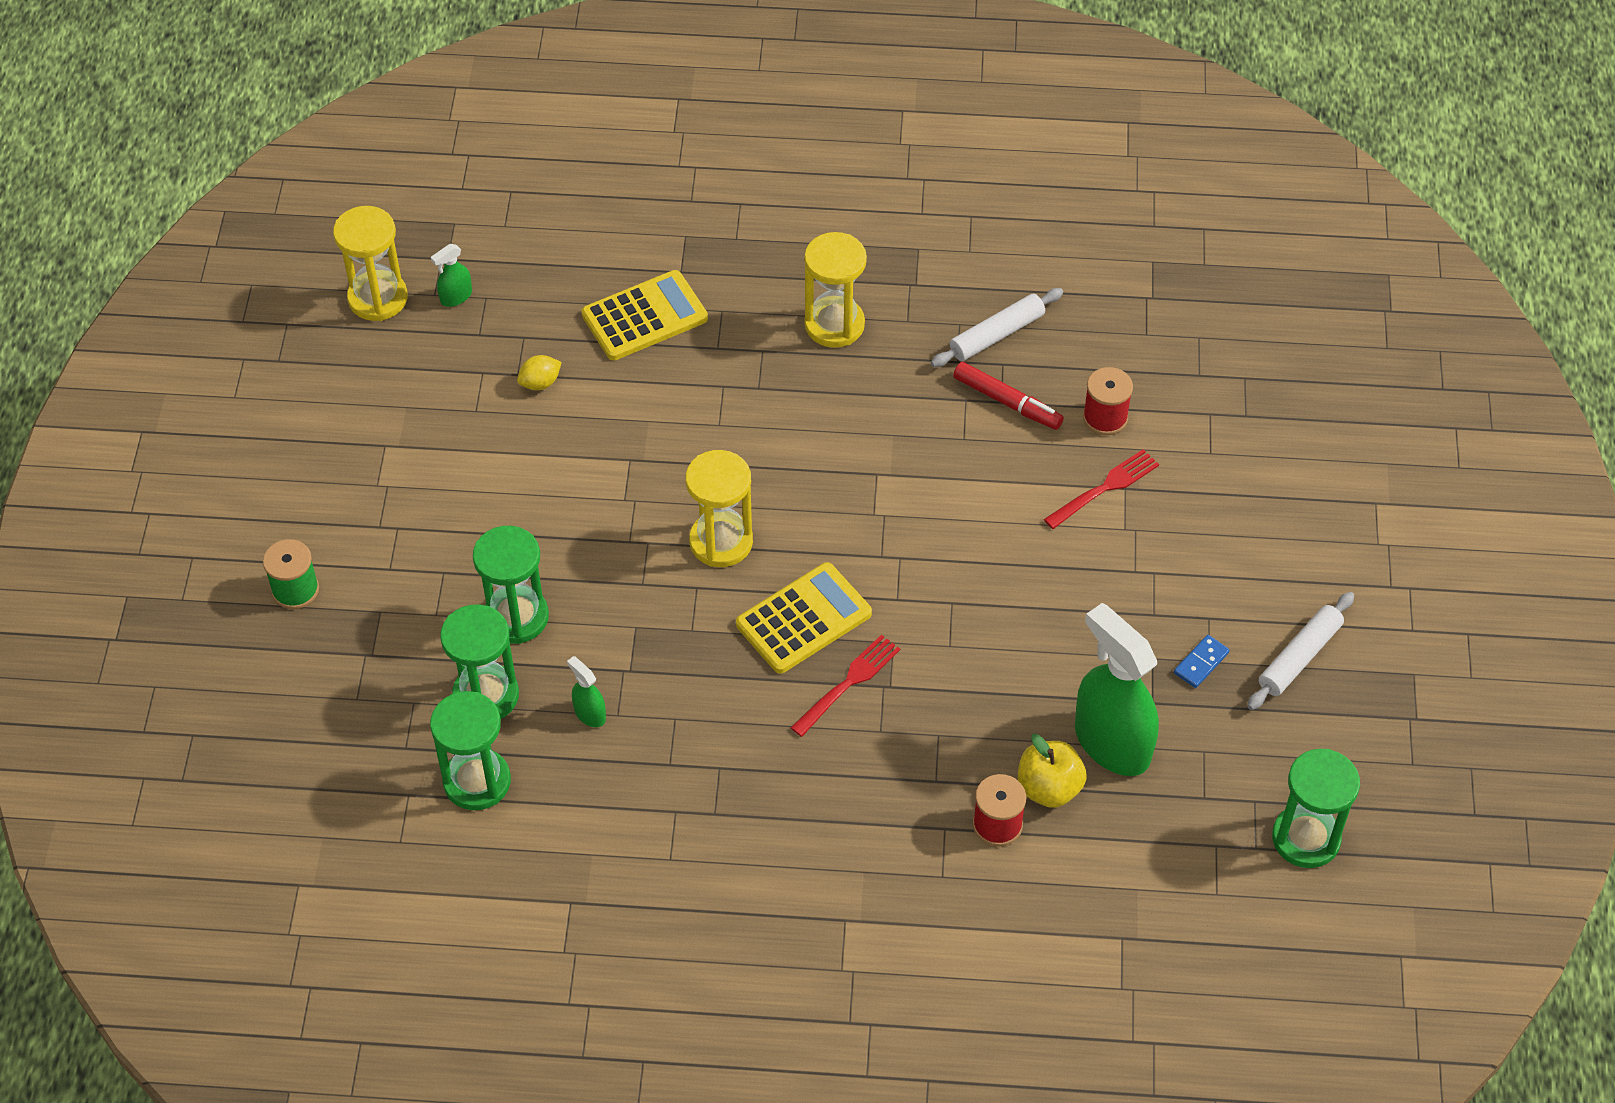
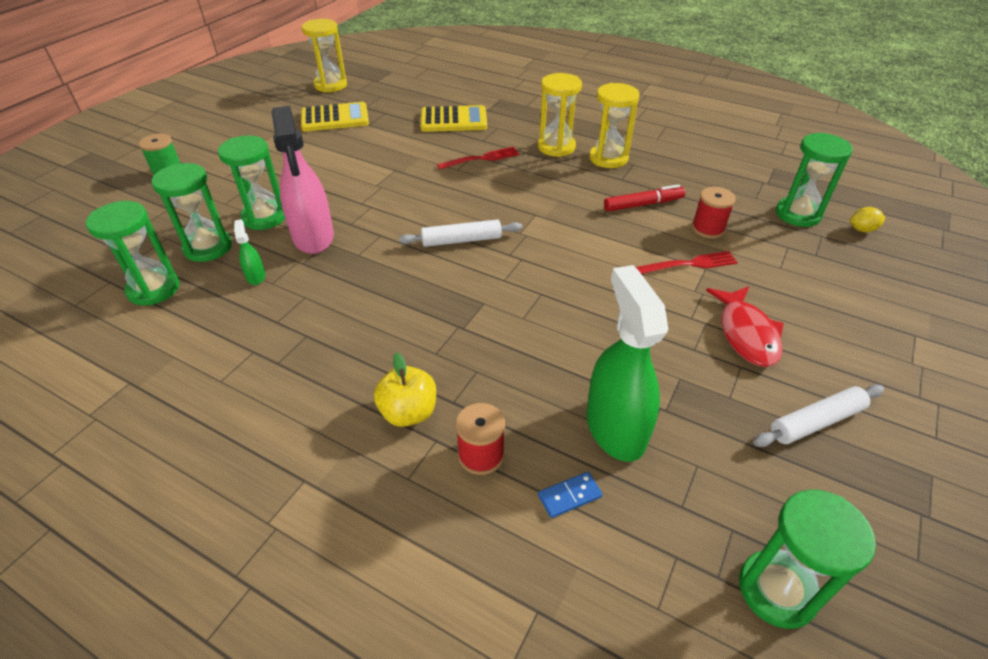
camera: 25 degrees right, 10 degrees down
(456, 297) = (367, 93): green spray bottle -> none
(540, 383) = (377, 130): yellow lemon -> yellow lemon (862, 230)
(611, 625) = (313, 237): none -> pink spray bottle
(721, 542) = (414, 218): yellow hourglass -> yellow hourglass (608, 158)
(803, 619) = (433, 271): yellow calculator -> yellow calculator (335, 118)
(848, 683) = (435, 316): red fork -> red fork (481, 158)
(997, 335) = (653, 174): white rolling pin -> white rolling pin (461, 240)
(1007, 402) = (643, 204): red marker -> red marker turned 75 degrees counterclockwise
(1049, 788) = (542, 443): yellow apple -> yellow apple (408, 412)
(1201, 571) = (746, 334): none -> red fish
(1201, 663) = (722, 396): blue domino -> blue domino (569, 496)
(1207, 348) = (797, 214): none -> green hourglass

